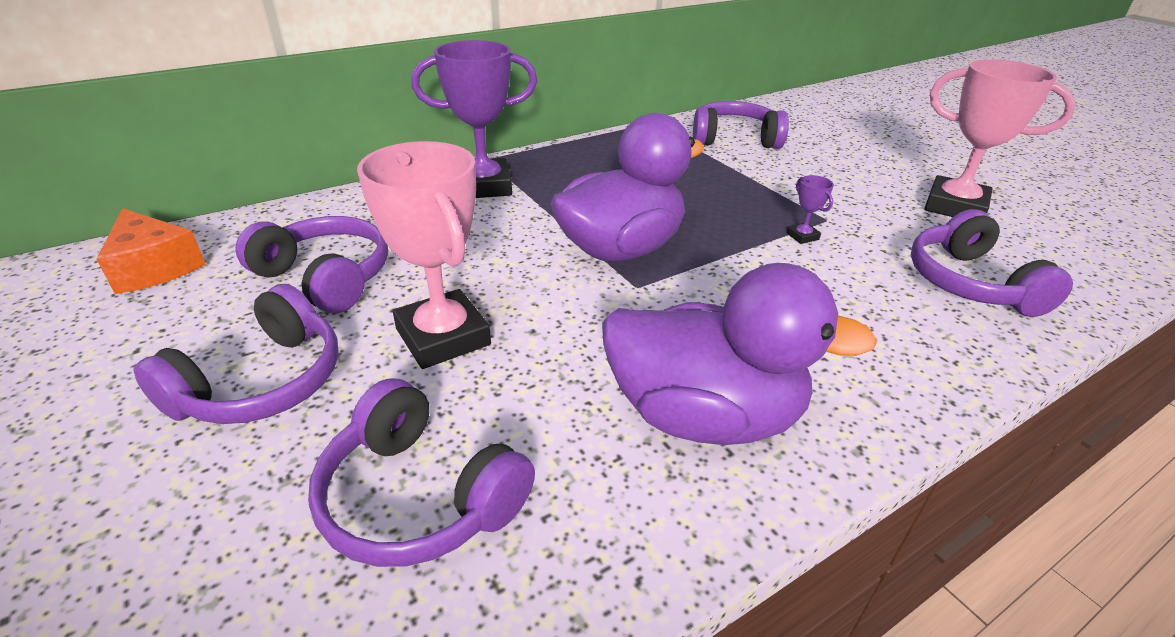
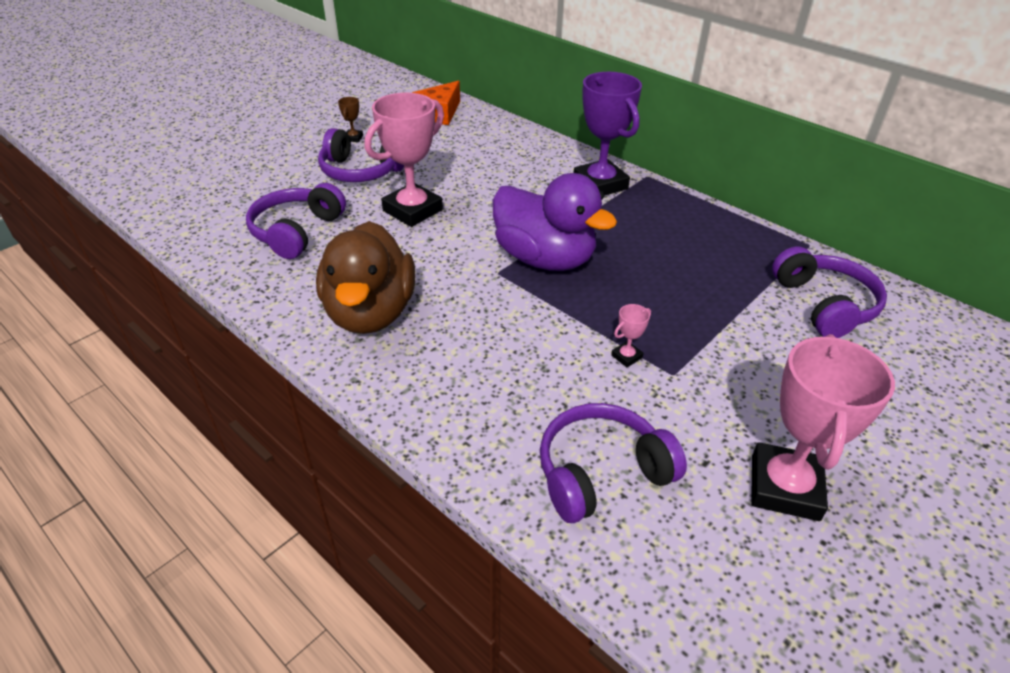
camera: 75 degrees right, 5 degrees up
(117, 378) = (353, 138): none -> brown trophy
(326, 277) = (452, 161): purple headphones -> none
(704, 416) = (370, 313): purple duck -> brown duck
(802, 236) = (626, 356): purple trophy -> pink trophy

